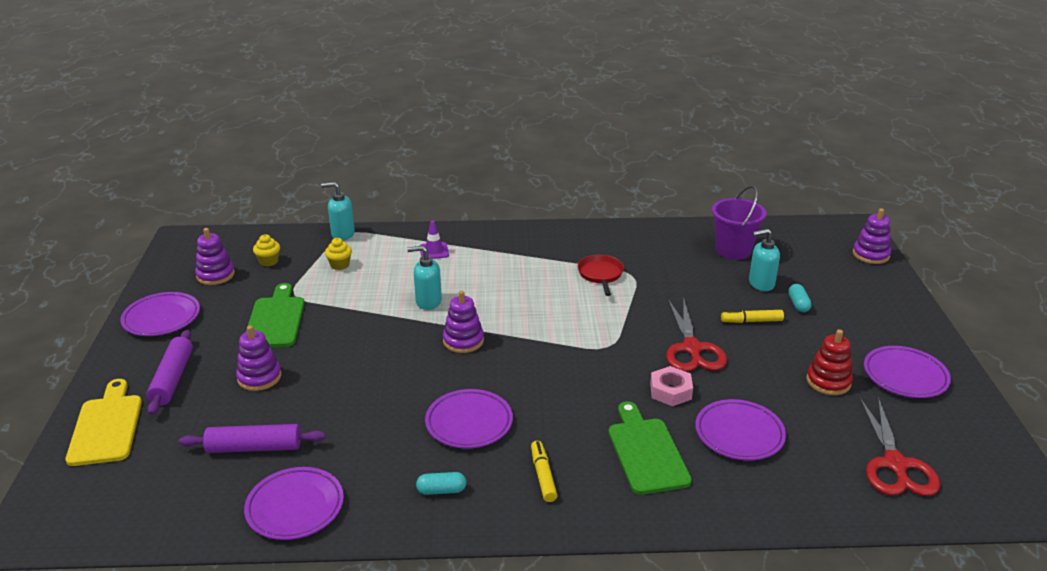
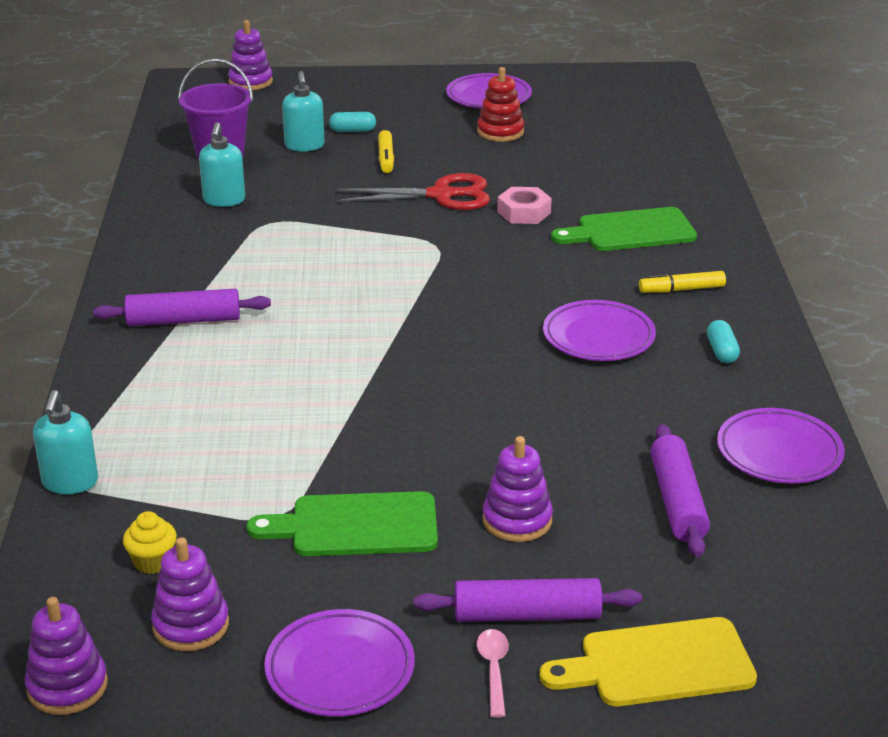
camera: 90 degrees left, 0 degrees up
(134, 366) = (493, 670): none -> pink spoon
(340, 265) = (185, 475): yellow cupcake -> none
(428, 302) = (317, 379): turquoise soap dispenser -> turquoise soap dispenser (224, 200)
(434, 251) = (162, 380): purple traffic cone -> none
(463, 341) = (422, 346): purple stacking toy -> purple stacking toy (67, 687)
(500, 253) = (184, 320): none -> purple rolling pin
(600, 275) = (264, 244): red pan -> none
(739, 434) = (592, 182): purple plate -> none
(895, 464) = (624, 119): red scissors -> none

